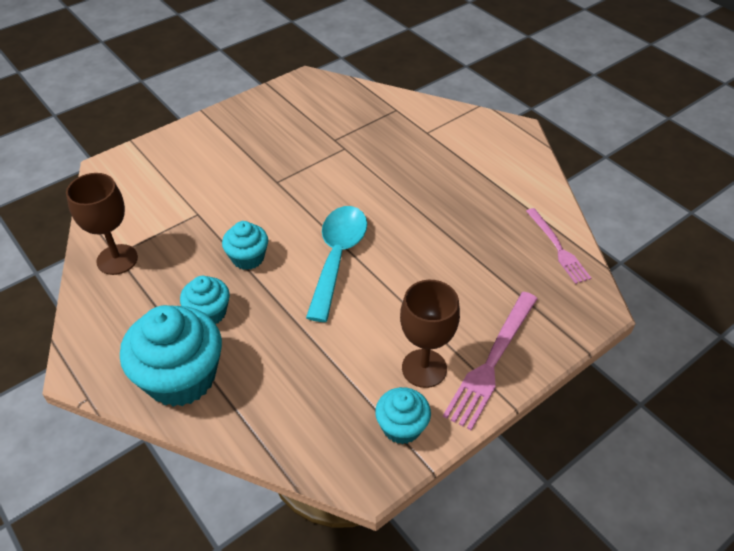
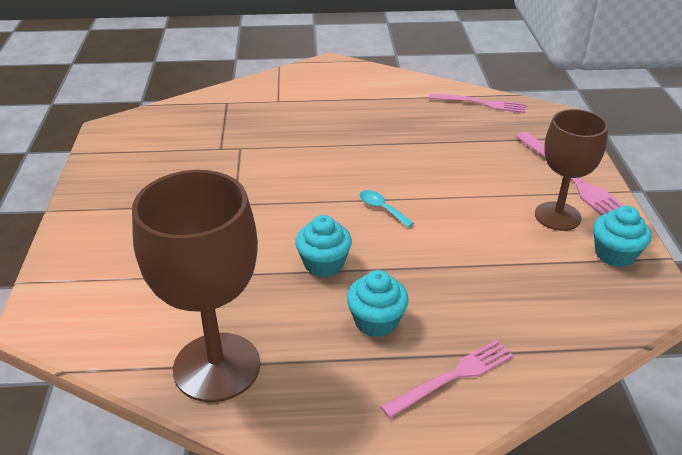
camera: 55 degrees left, 10 degrees down
(117, 259) = (217, 367): brown goblet -> brown goblet, size x1.52
(181, 377) = (452, 377): turquoise cupcake -> pink fork
(337, 257) = (381, 208): turquoise spoon -> turquoise spoon, size x0.42

